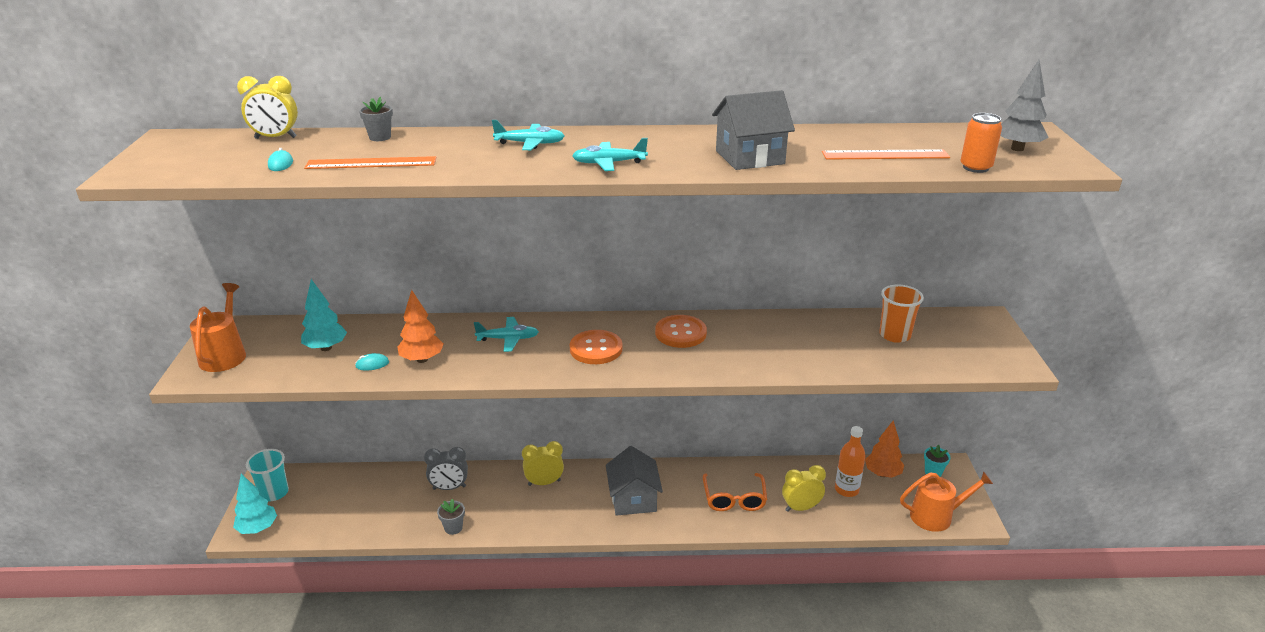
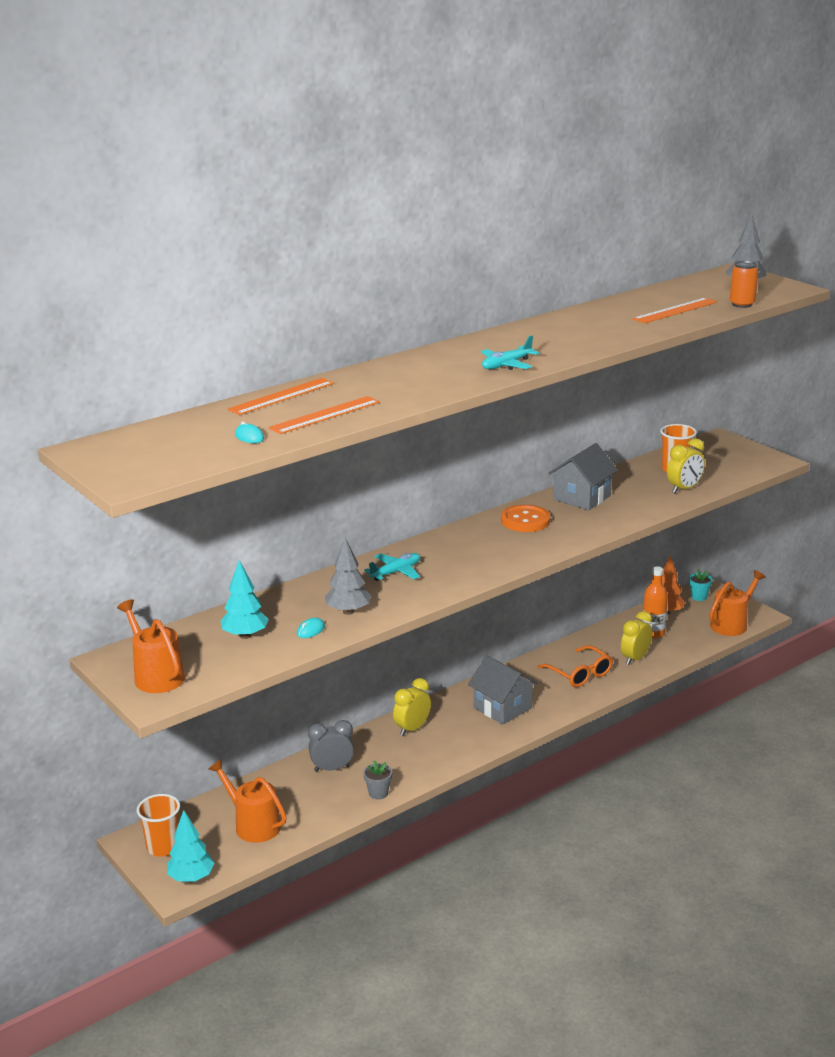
camera: 35 degrees left, 5 degrees down
(274, 493) = (163, 847): turquoise cup -> orange cup
(275, 138) = (188, 422): yellow clock -> yellow clock (684, 489)
(344, 507) = (253, 825): none -> orange watering can
(380, 137) = (281, 396): grey flower pot -> orange ruler
(422, 359) = (348, 611): orange tree -> grey tree
(449, 488) = (332, 769): grey clock -> grey clock turned 150 degrees counterclockwise
(530, 144) = (417, 368): turquoise plane -> none
(596, 349) = (478, 553): orange button -> none
(750, 157) = (593, 335): grey house -> grey house (582, 498)

